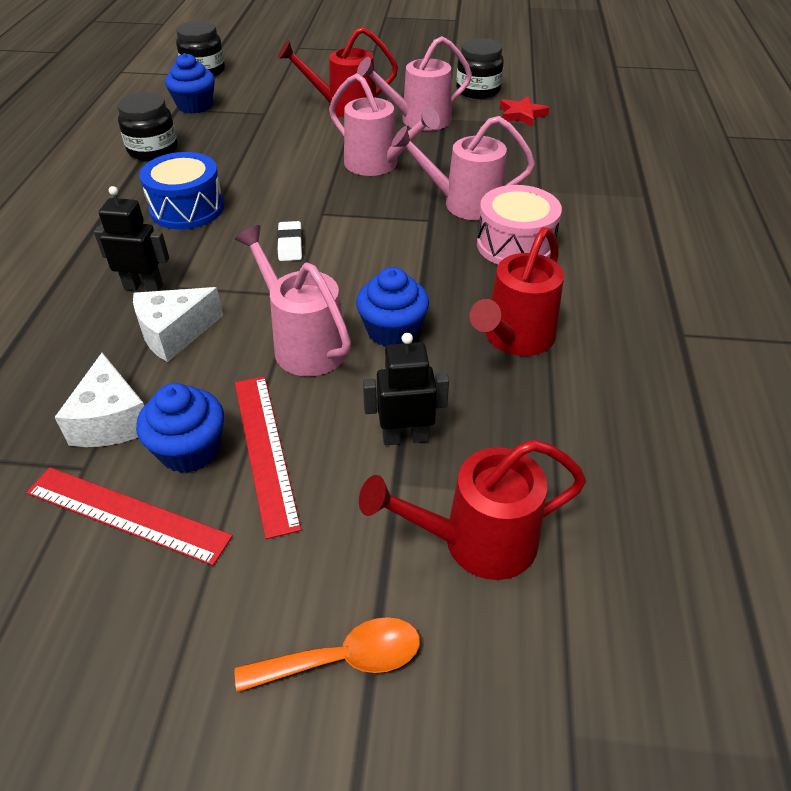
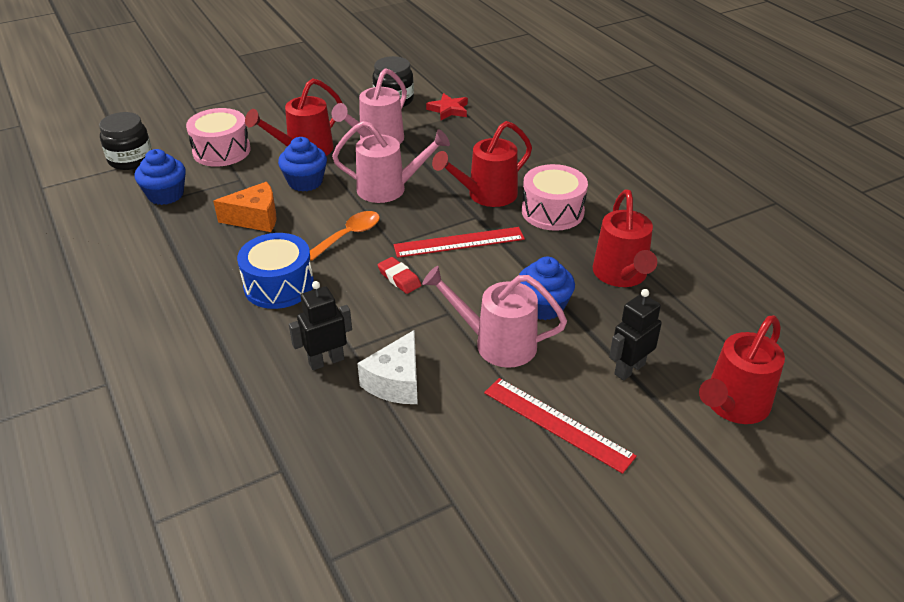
camera: 35 degrees left, 5 degrees down
(112, 420) = (431, 463): white cheese -> none
(127, 514) = (521, 512): red ruler -> red ruler (459, 242)
(153, 150) = (180, 249): black jar -> none
(190, 450) = (509, 450): blue cupcake -> blue cupcake (305, 182)
(237, 148) = (255, 218): none -> orange cheese
(278, 86) = (221, 151): none -> pink drum
(290, 245) = (399, 278): white eraser -> red eraser
(342, 659) = (738, 508): orange spoon -> orange spoon (348, 236)
(463, 204) = (486, 195): pink watering can -> red watering can

